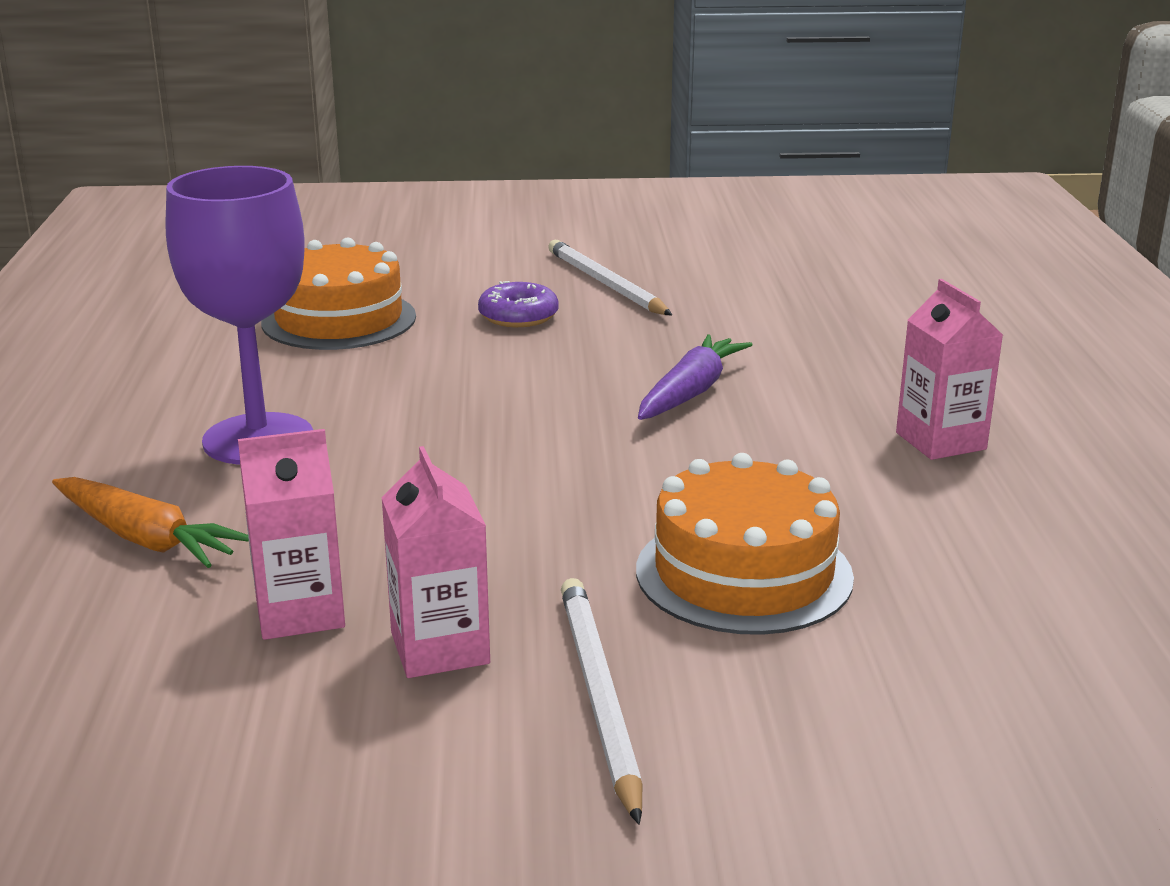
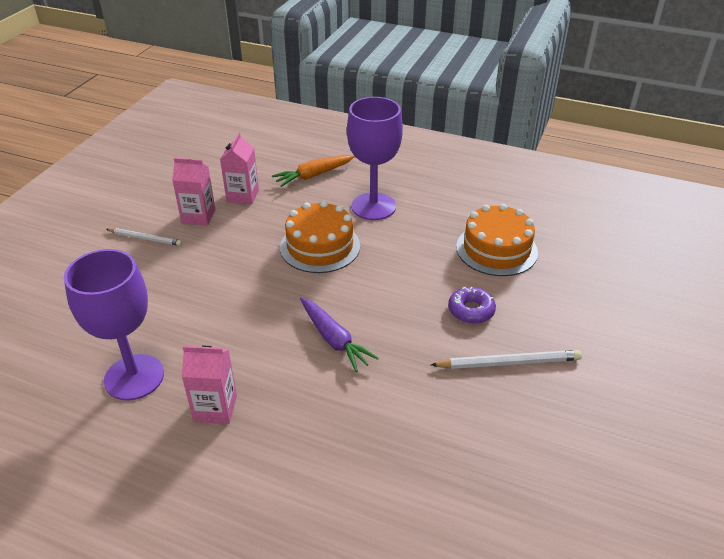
camera: 115 degrees right, 15 degrees up
(598, 696) = (145, 238): white pencil -> white pencil, size x0.67
(744, 573) = (174, 293): orange cake -> orange cake (320, 246)
(987, 531) = (134, 377): none -> purple goblet

